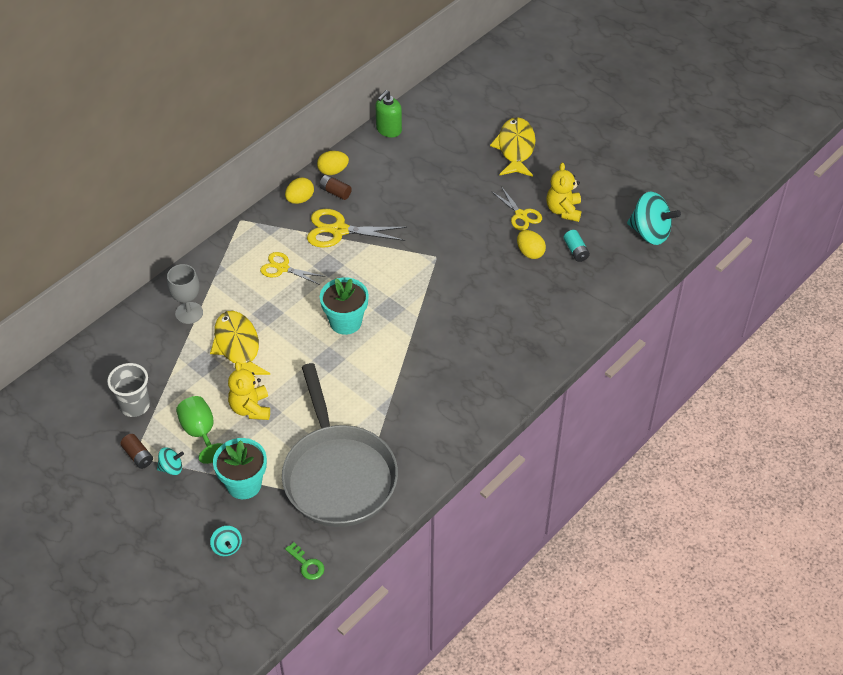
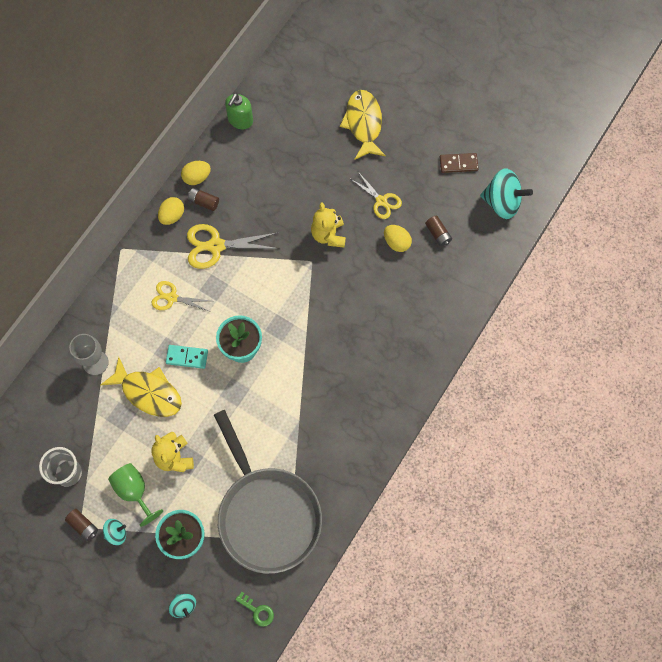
camera: 10 degrees left, 20 degrees up
(238, 346) = (148, 392): yellow fish -> yellow fish turned 150 degrees clockwise
(286, 321) = (187, 357): none -> turquoise domino
(563, 210) = (419, 189): yellow teddy bear -> yellow teddy bear (328, 235)
(575, 251) = (438, 234): turquoise battery -> brown battery
(609, 194) = (458, 164): none -> brown domino

